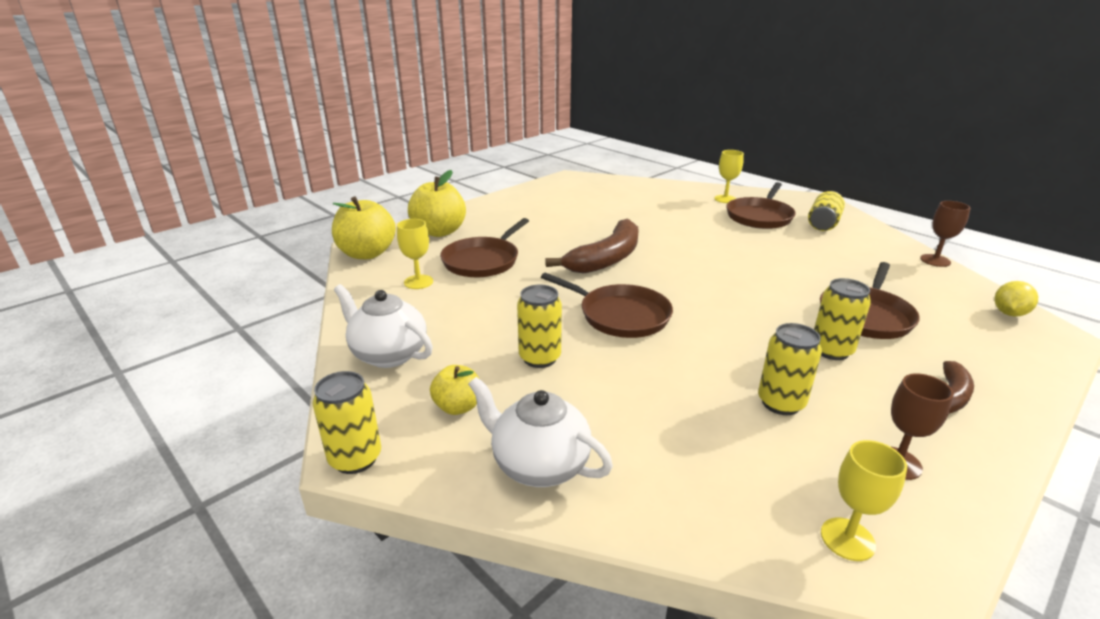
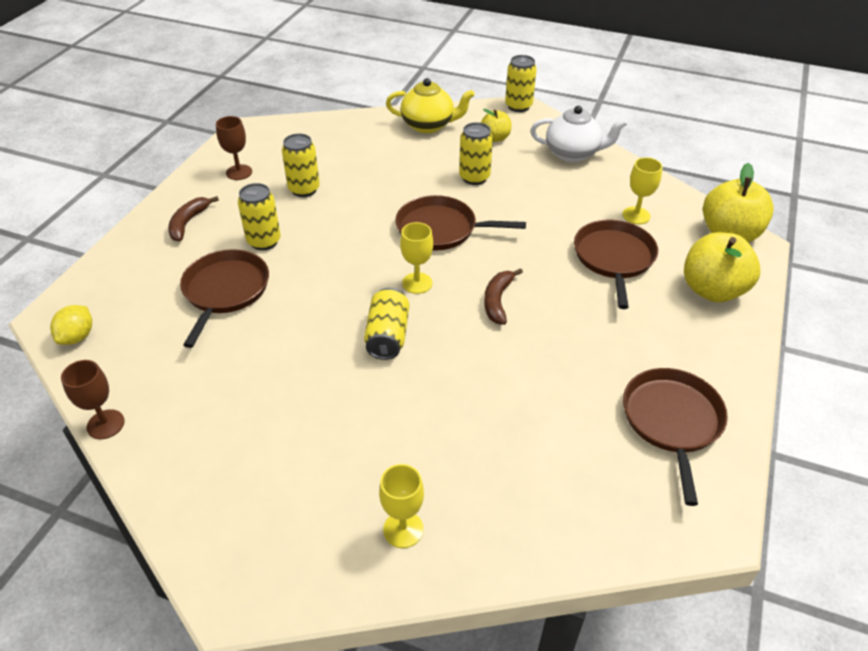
camera: 155 degrees right, 15 degrees up
(539, 465) = (428, 125): white teapot -> yellow teapot
(606, 258) = (498, 301): brown banana -> brown banana, size x0.55
(760, 216) = (337, 477): brown pan -> brown pan (672, 421)
(823, 223) = (238, 488): yellow can -> yellow can (387, 336)
(847, 539) = (273, 134): yellow goblet -> yellow goblet (417, 283)

